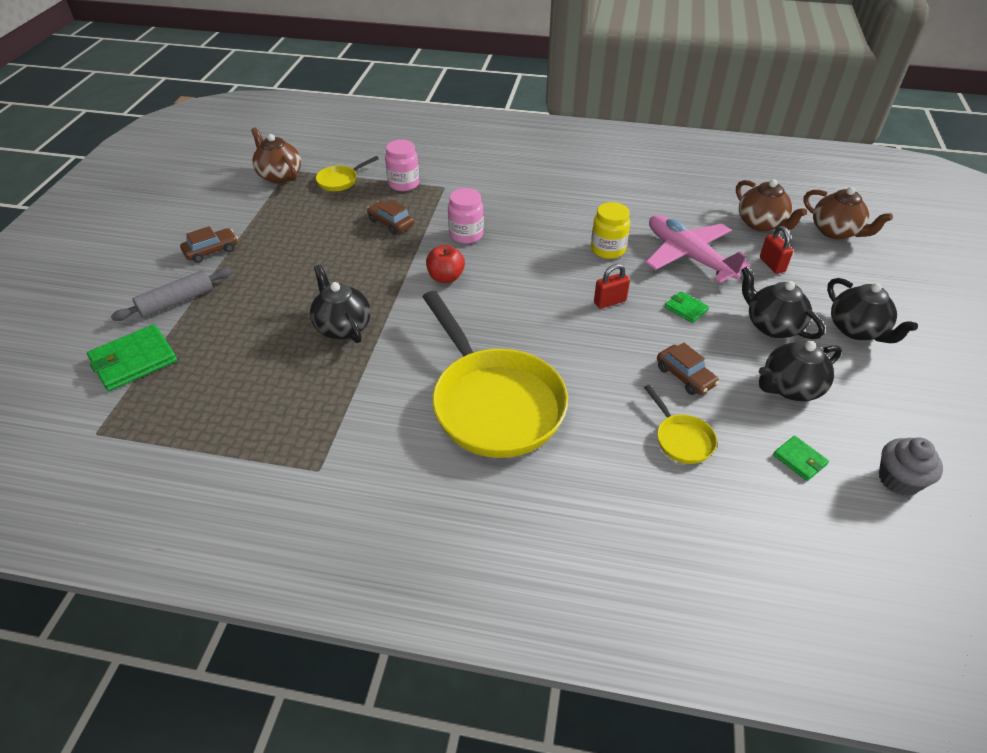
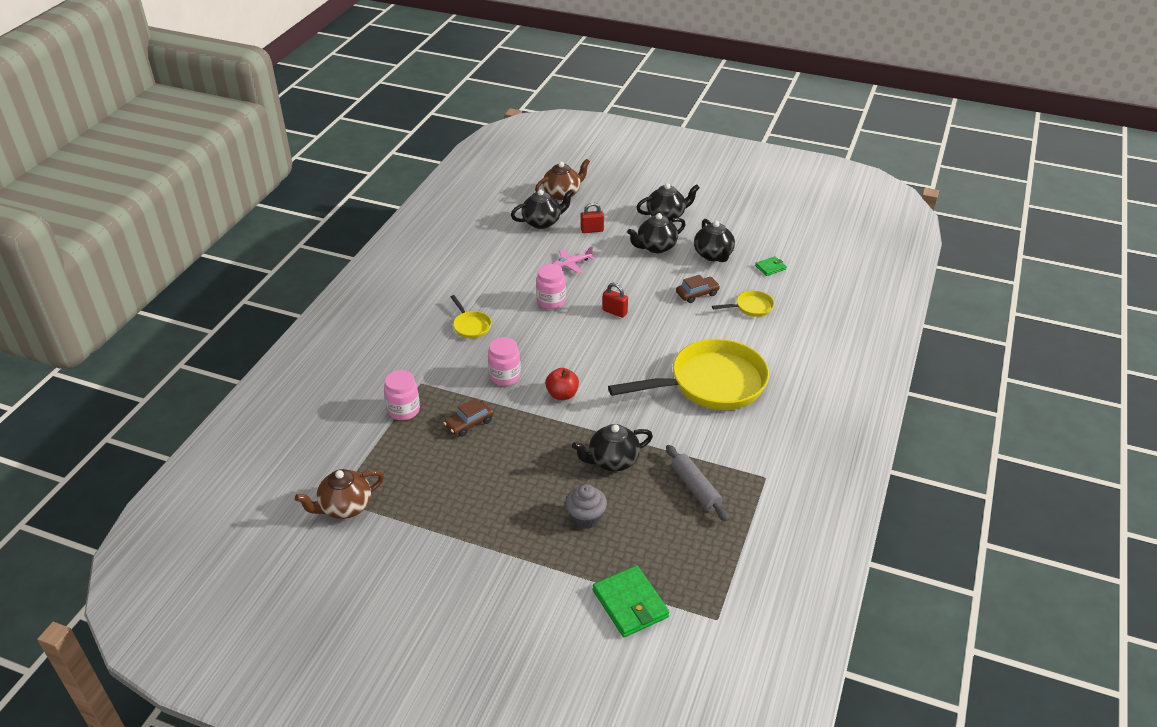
camera: 80 degrees left, 5 degrees down
(177, 301) = (550, 580): grey rolling pin -> grey rolling pin (695, 488)
(211, 251) = (472, 558): brown car -> none
(340, 181) = (377, 457): yellow pan -> yellow pan (471, 326)
(607, 249) = (551, 301): yellow jar -> pink jar
(609, 302) = (614, 312): red padlock -> red padlock turned 45 degrees counterclockwise
(686, 309) = (630, 279): green wallet -> none
(688, 256) = (571, 264): pink plane -> pink plane, size x0.50
(761, 224) = (542, 222): brown teapot -> black teapot
(898, 480) = (786, 238): grey cupcake -> grey cupcake (585, 518)

